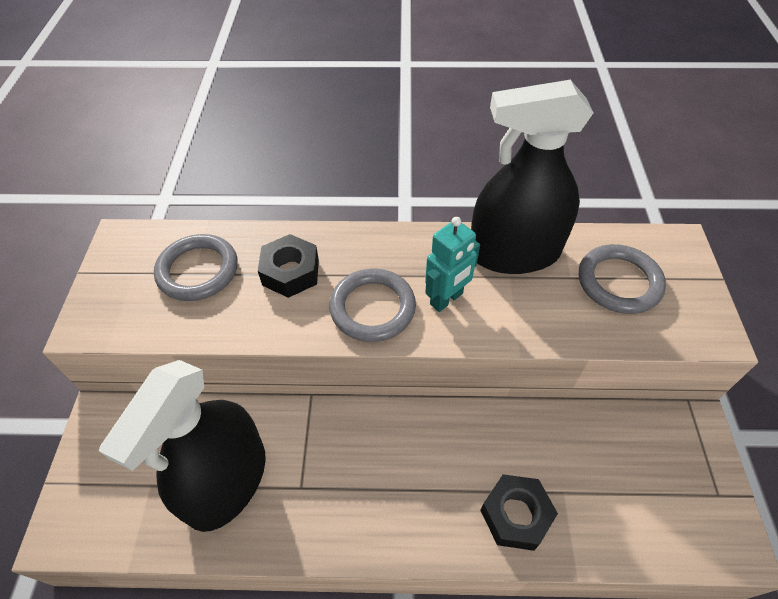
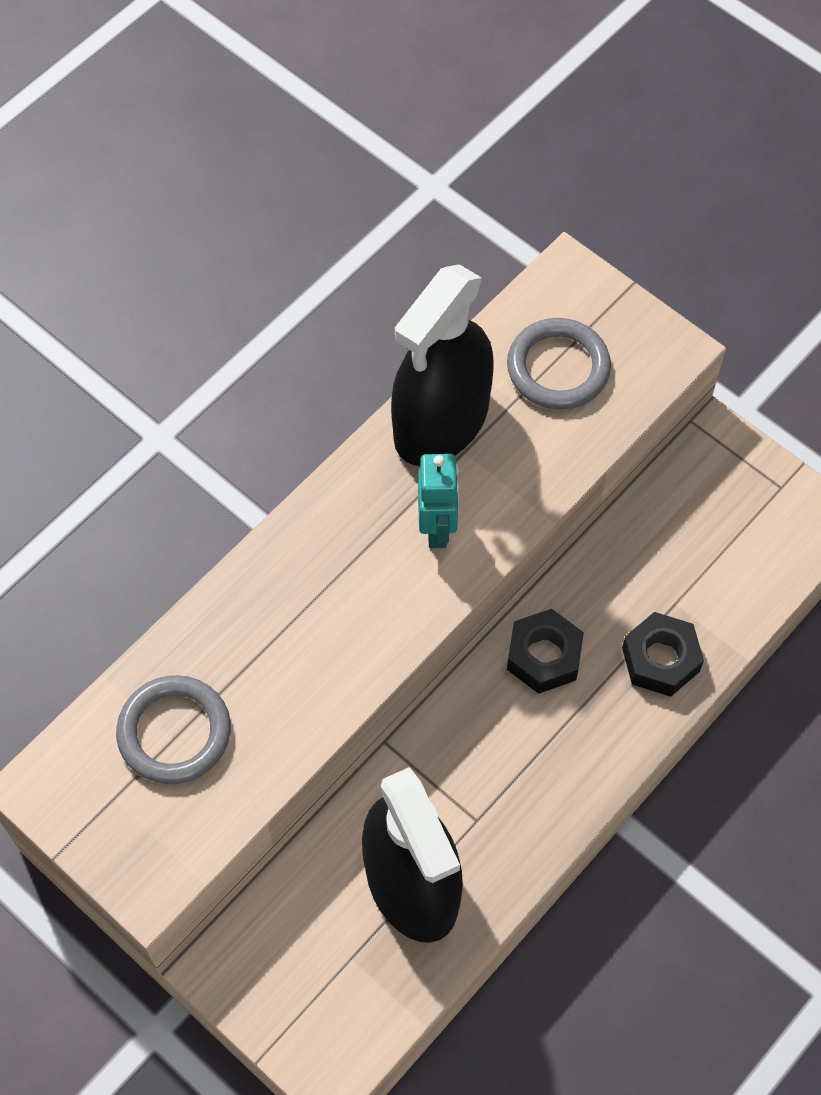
camera: 50 degrees left, 10 degrees up
(290, 272) = (266, 643): black nut -> black nut (544, 656)
(372, 308) = (385, 601): grey ring -> none

